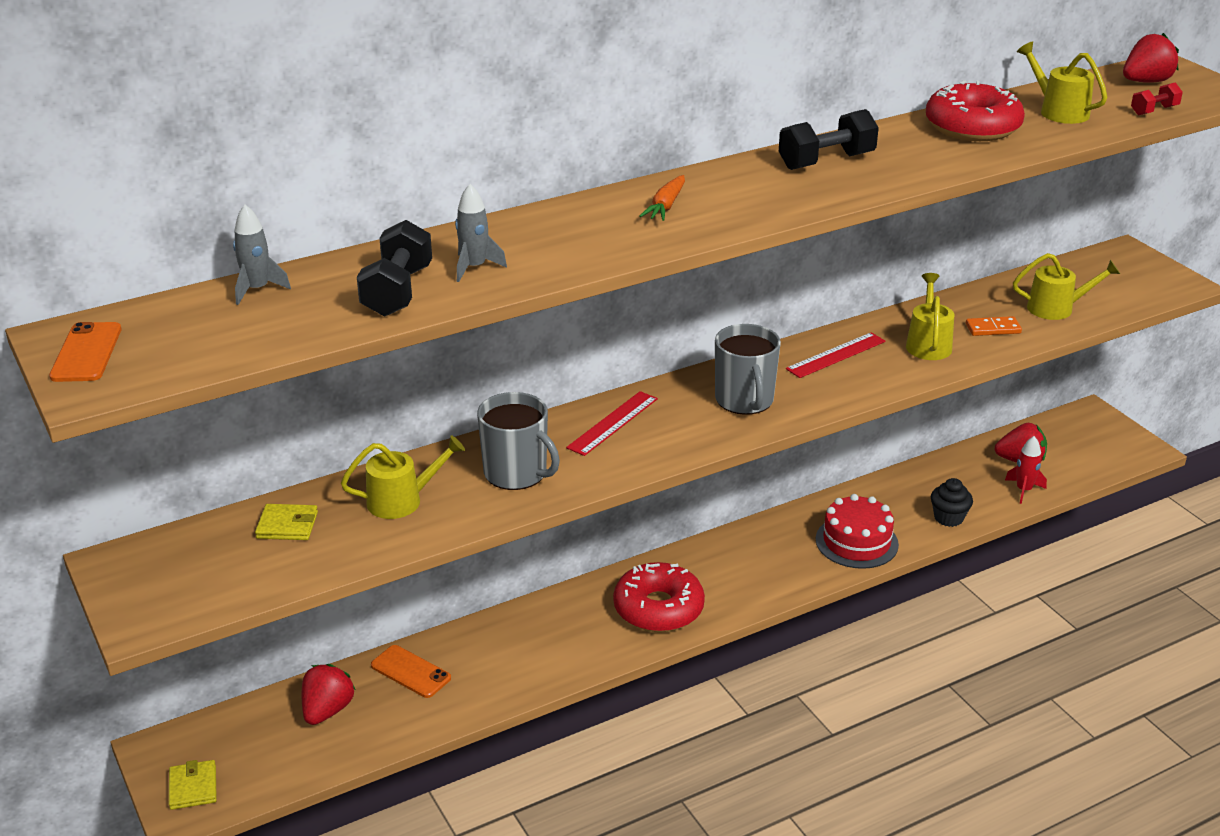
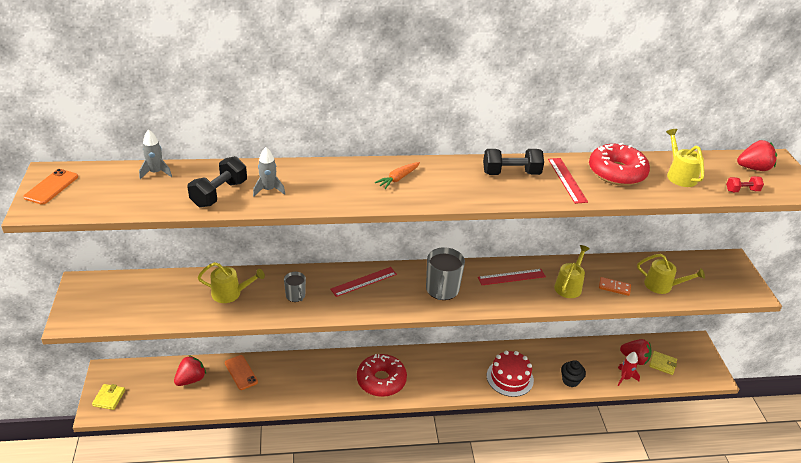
camera: 20 degrees right, 5 degrees up
(287, 525) = (169, 289): yellow wallet -> yellow wallet (662, 364)
(516, 473) = (295, 296): grey mug -> grey mug, size x0.57
(913, 151) = (567, 180): none -> red ruler

